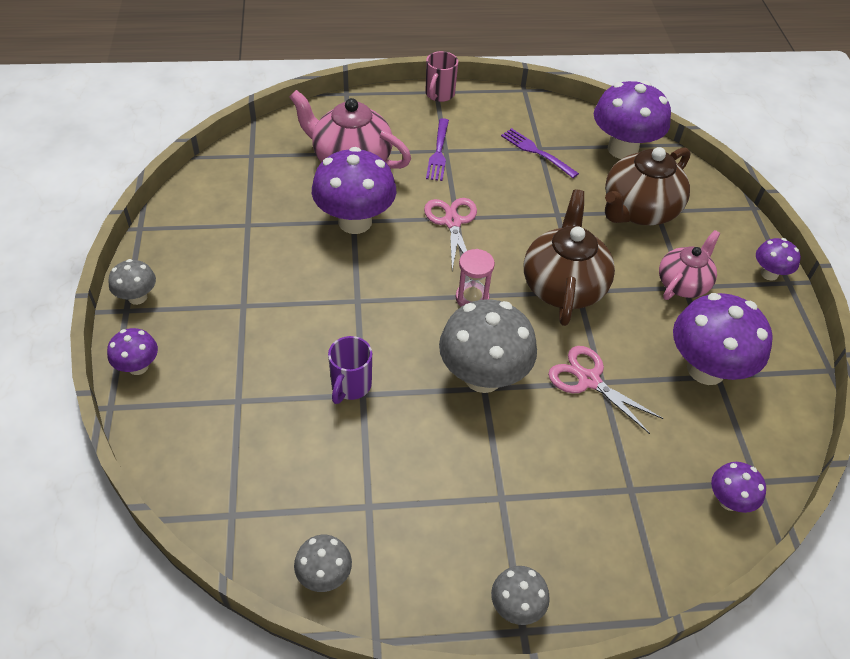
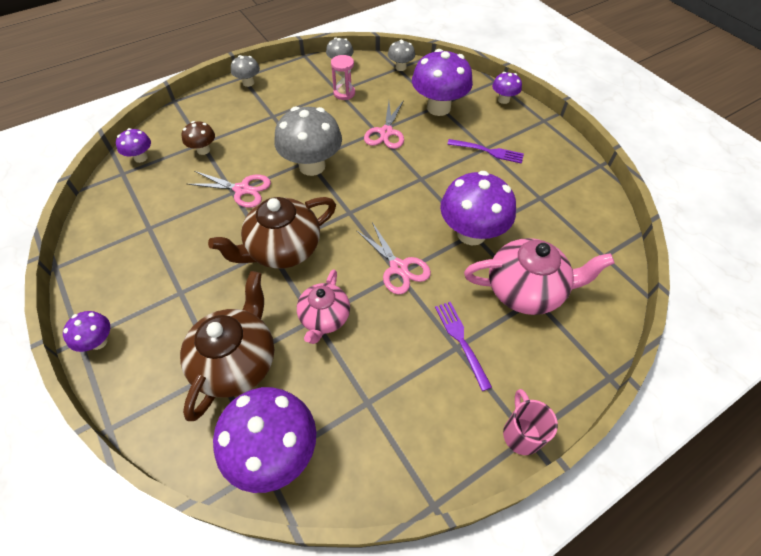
camera: 155 degrees right, 5 degrees up
(137, 297) = (547, 128): grey mushroom -> grey mushroom (400, 67)
(350, 386) = (386, 132): purple mug -> pink scissors
(472, 298) = (346, 211): pink hourglass -> pink hourglass (344, 93)
(536, 152) = (368, 393): purple fork -> purple fork (488, 151)
(563, 286) = (283, 249): brown teapot -> brown teapot turned 75 degrees clockwise
(629, 473) = (203, 150): none -> brown mushroom
(683, 284) = (182, 294): pink teapot -> pink teapot (324, 318)
(706, 369) = (158, 229): purple mushroom -> purple mushroom (438, 108)

